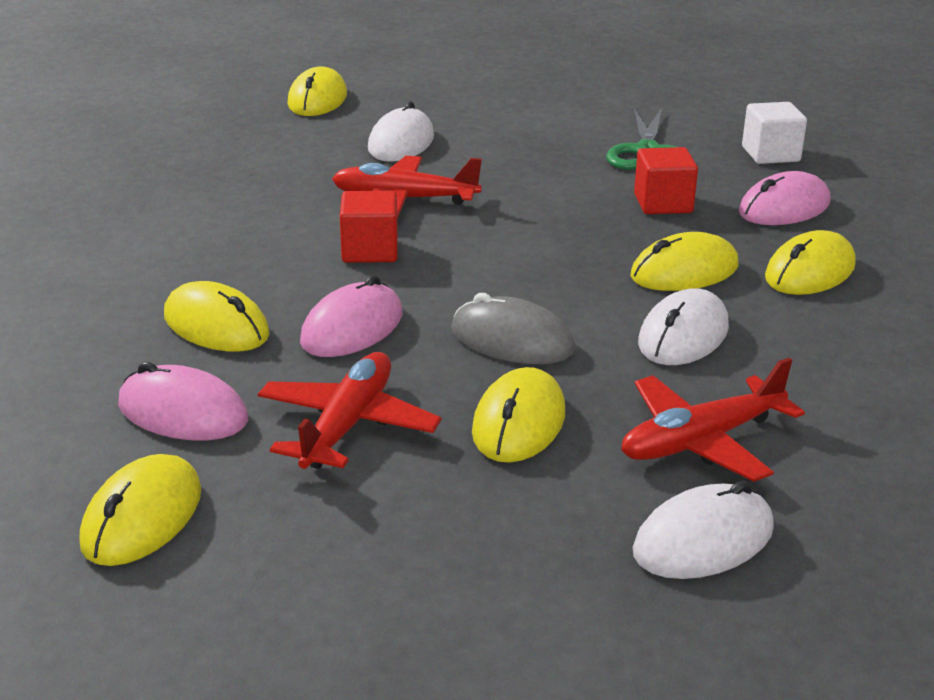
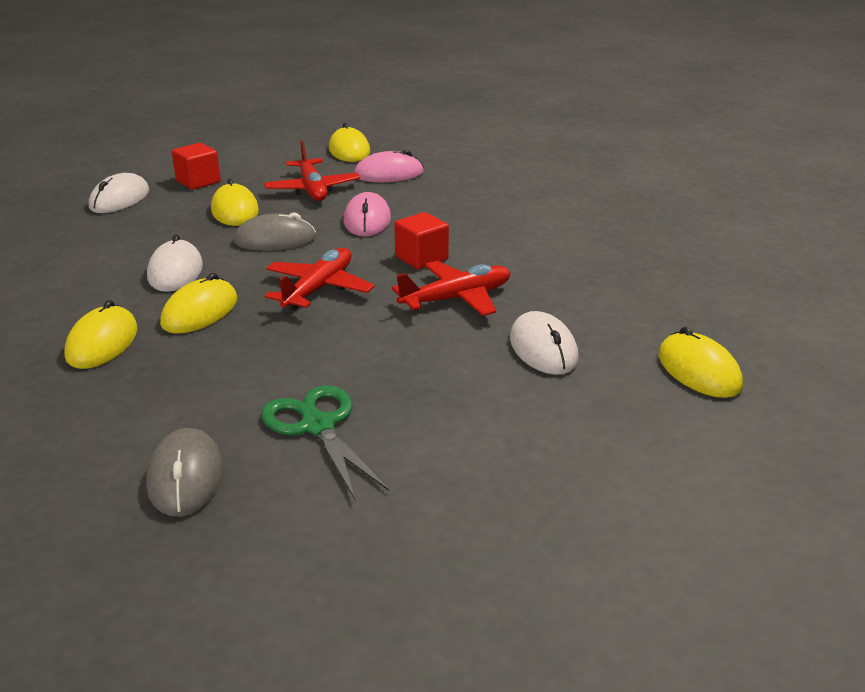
camera: 145 degrees right, 0 degrees up
(216, 326) = (435, 202): yellow mouse -> none
(663, 203) = (257, 366): red cube -> red cube (198, 181)
(701, 441) = (137, 228): red plane -> red plane (319, 289)
(770, 154) = (185, 477): white cube -> grey mouse
(784, 208) = (144, 401): pink mouse -> none

